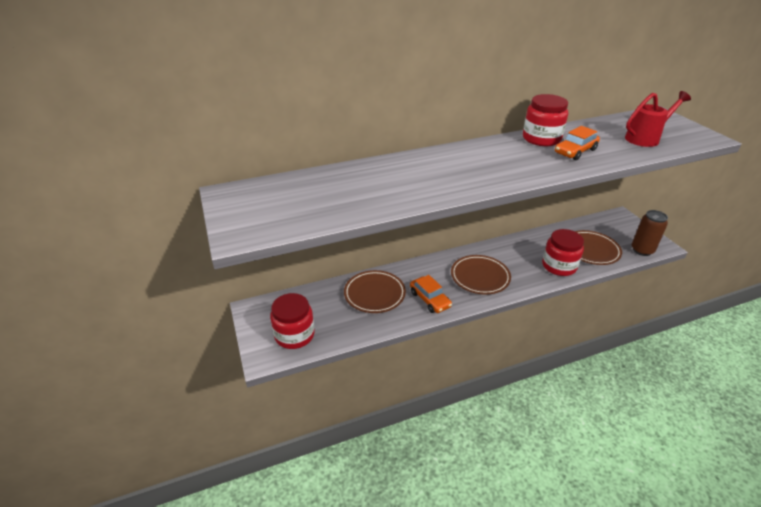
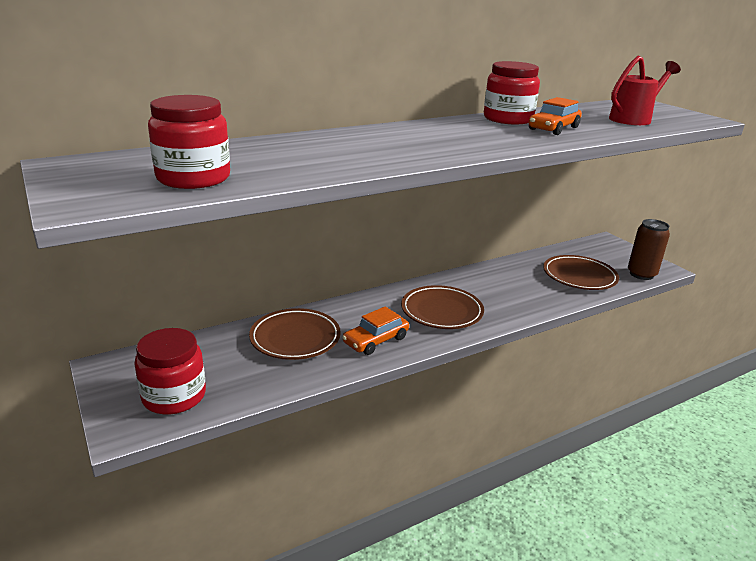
camera: 10 degrees left, 10 degrees down
(430, 299) = (376, 340): orange car -> orange car turned 90 degrees clockwise
(559, 266) = (543, 295): red jar -> red jar (193, 178)

